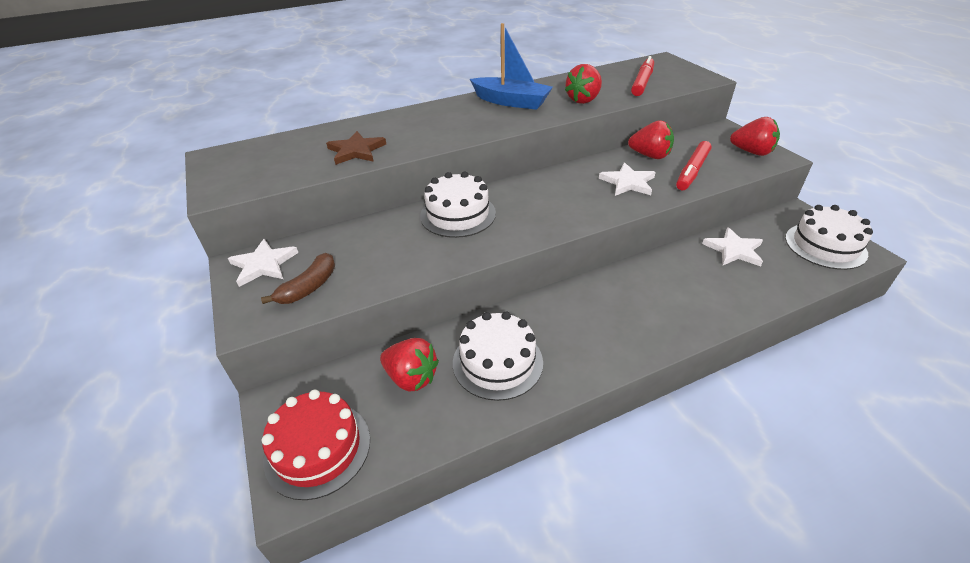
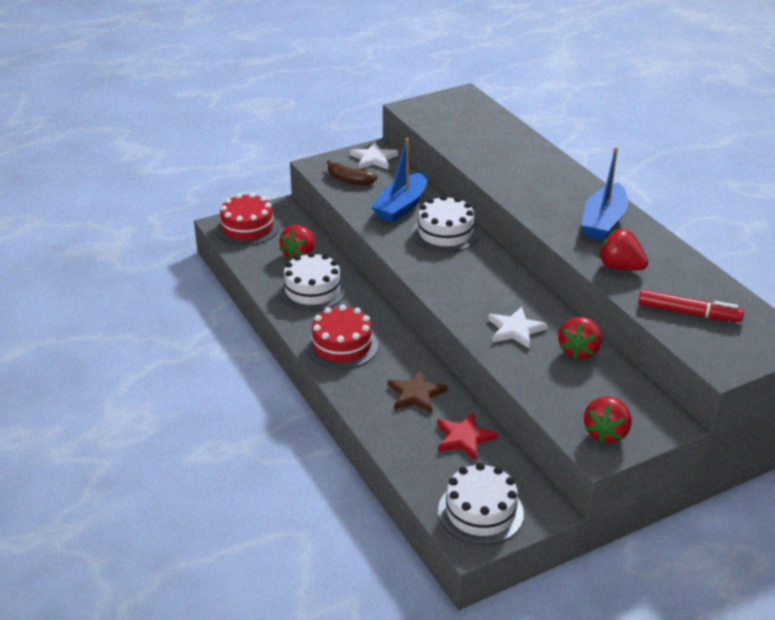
camera: 85 degrees right, 5 degrees down
(356, 151) = (480, 150): brown star -> brown star (416, 394)
(393, 243) = (401, 206): none -> blue boat
(612, 333) = (342, 346): none -> red cake
(692, 171) = (547, 377): red marker -> none
(733, 250) = (464, 438): white star -> red star

